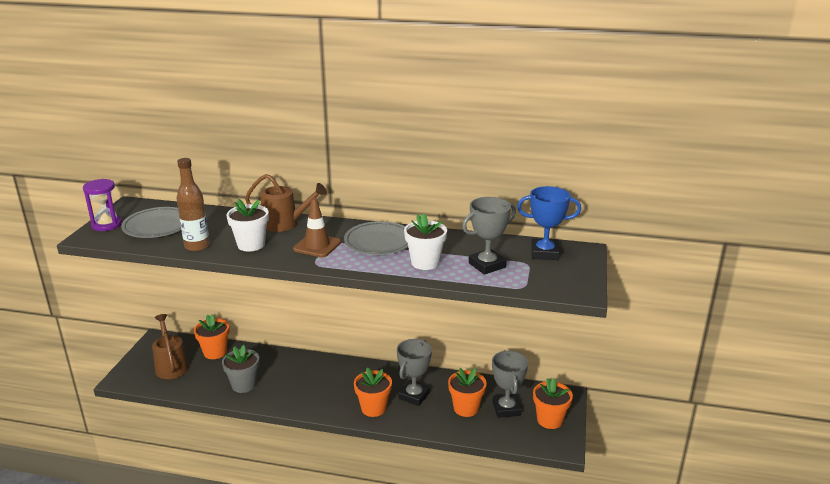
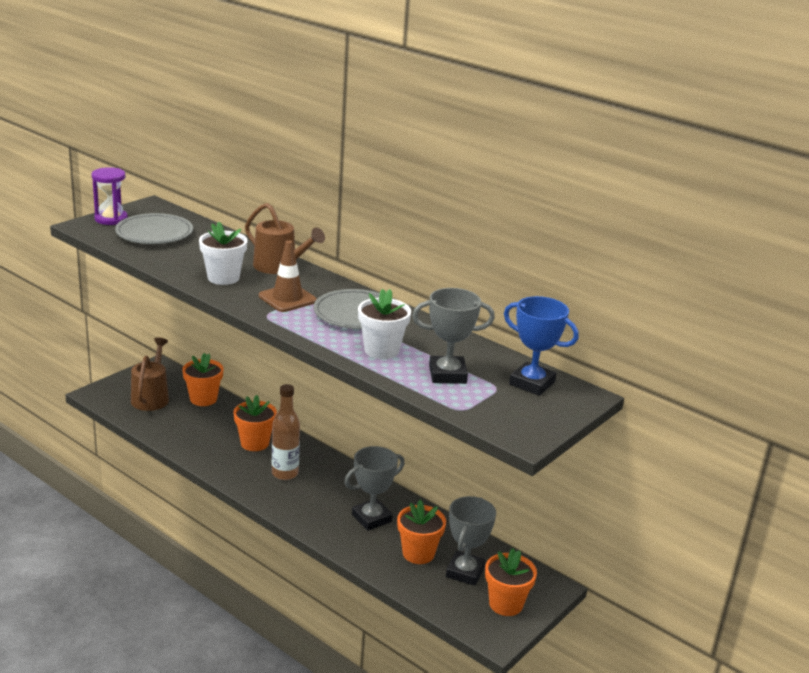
camera: 25 degrees right, 0 degrees up
(197, 246) = (171, 264): brown bottle -> brown bottle (285, 473)
(244, 385) = (205, 441): grey flower pot -> none
(373, 408) = (316, 514): orange flower pot -> orange flower pot (255, 443)

